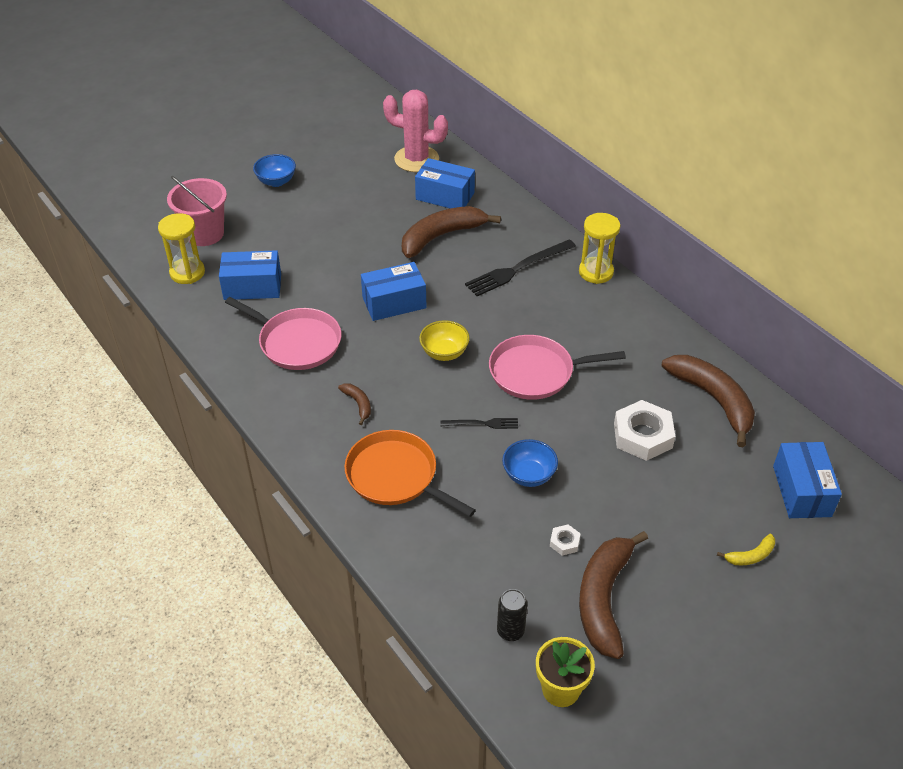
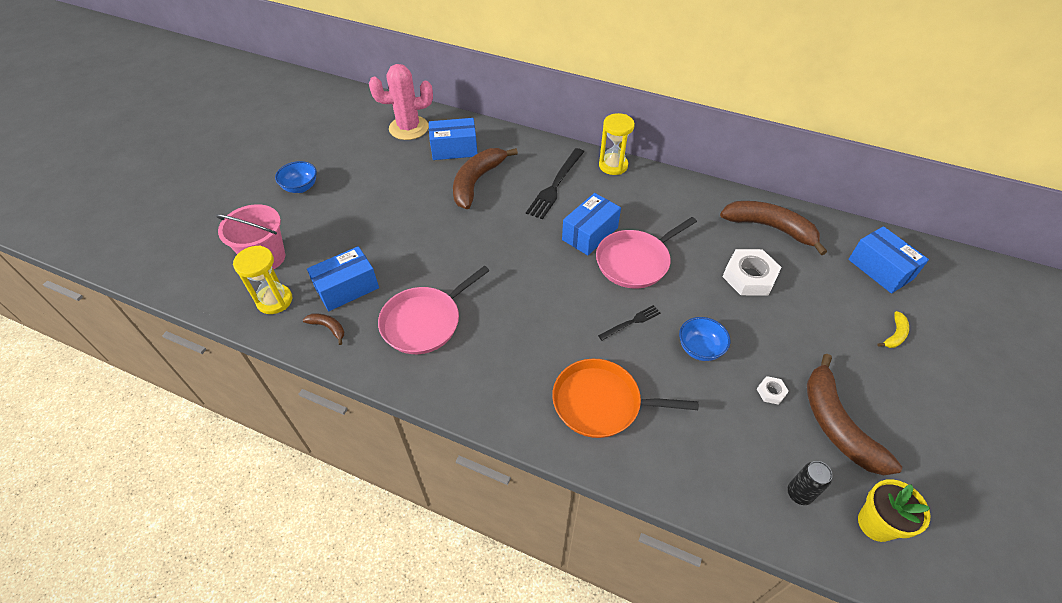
camera: 30 degrees left, 5 degrees up
(296, 342) = (424, 321): pink pan -> pink pan turned 135 degrees clockwise
(358, 404) = (520, 353): brown banana -> brown banana (328, 328)
(394, 303) = (481, 251): blue box -> blue box (590, 233)
(444, 353) = (554, 276): yellow bowl -> none

